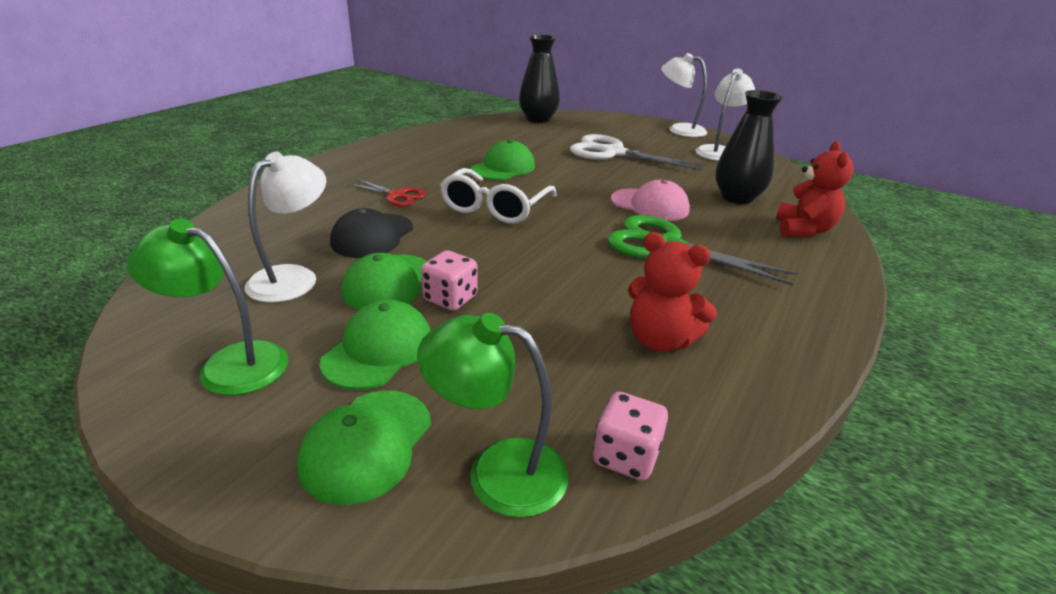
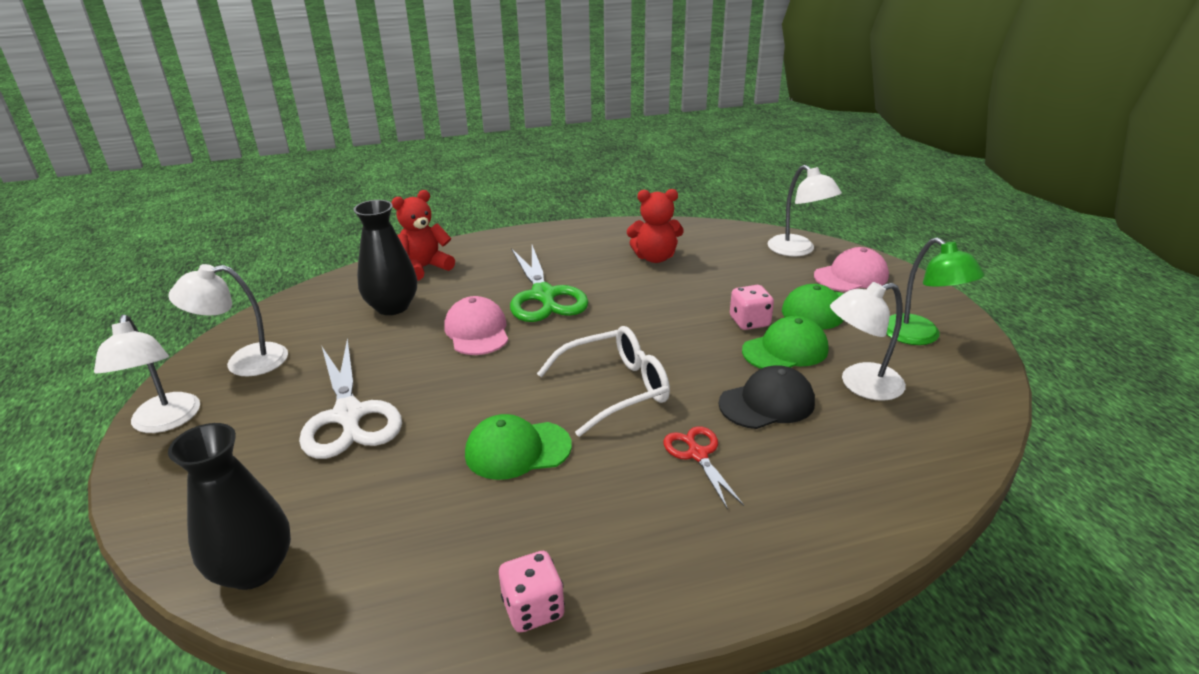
camera: 135 degrees left, 0 degrees up
(367, 445) = (851, 276): green cap -> pink cap
(497, 471) = (798, 250): green lamp -> white lamp
(625, 456) = (739, 236): pink dice -> pink dice (533, 608)
(660, 340) = (655, 258): red teddy bear -> red teddy bear turned 105 degrees clockwise

